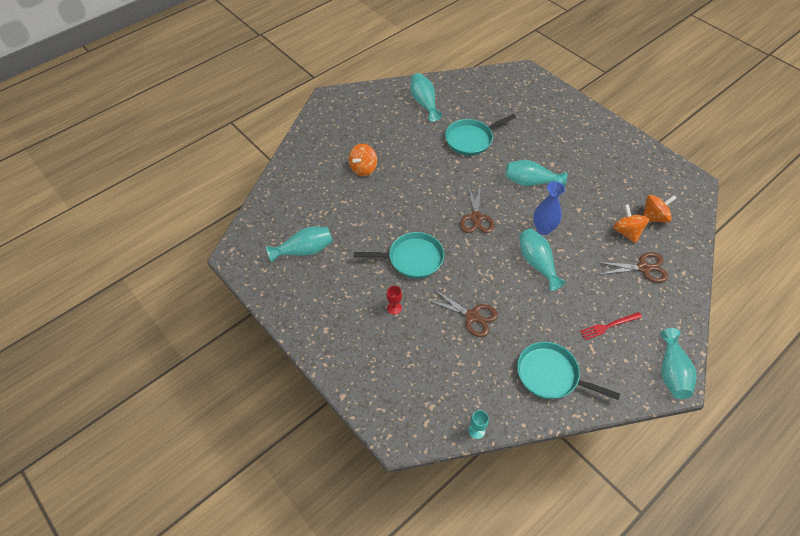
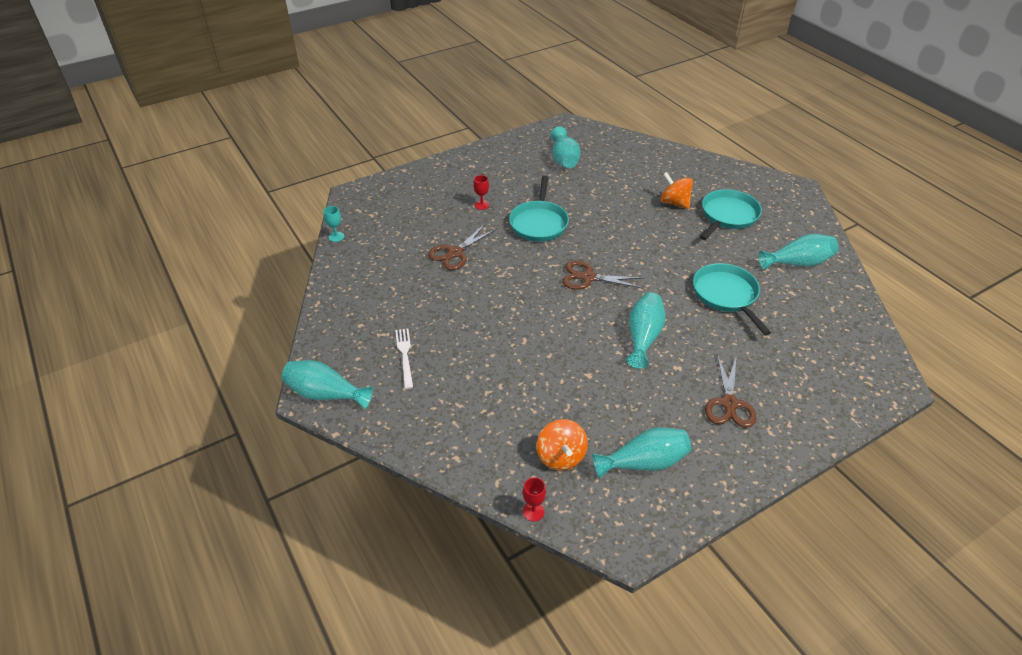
camera: 100 degrees right, 10 degrees down
(537, 263) = (509, 315): turquoise vase -> turquoise vase (644, 462)
(543, 229) = (560, 332): blue vase -> none
(550, 375) = (367, 295): turquoise pan -> turquoise pan (728, 215)
(608, 326) = (405, 355): red fork -> white fork
(626, 232) = (539, 415): orange spinning top -> none
(643, 268) = (475, 415): brown scissors -> brown scissors (729, 403)
(700, 226) = (533, 511): none -> red goblet

